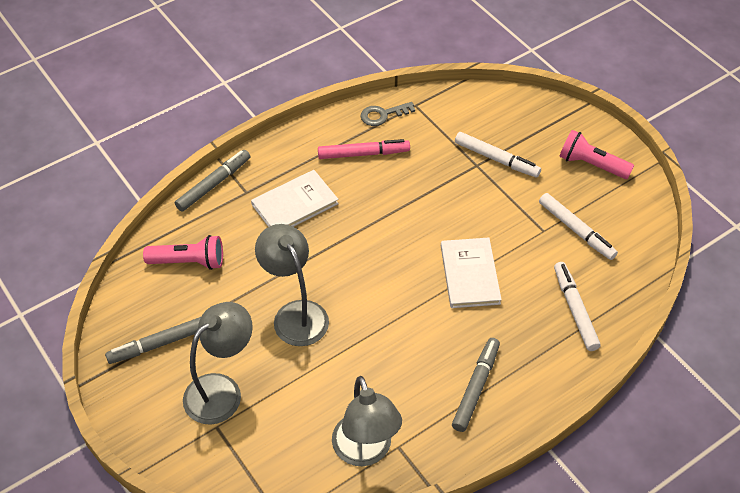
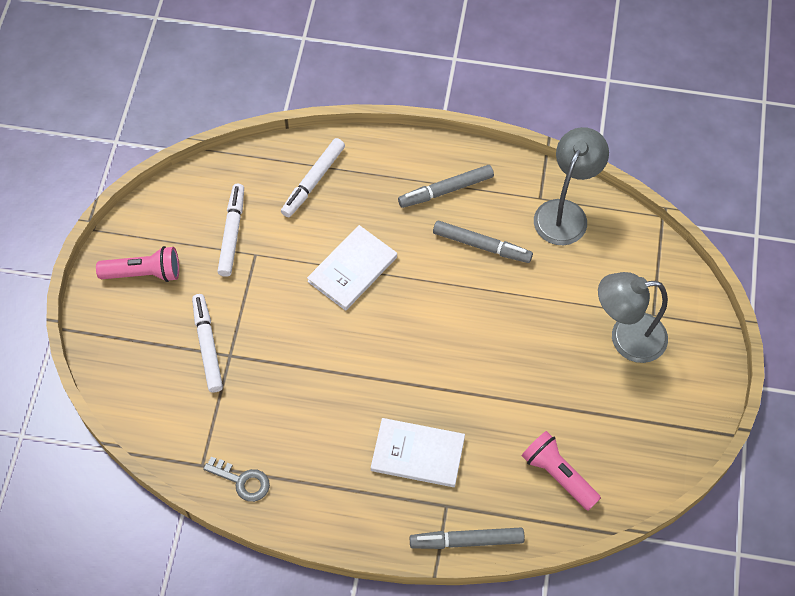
camera: 135 degrees left, 10 degrees up
(159, 344) = (643, 417): grey marker -> grey marker (482, 245)
(295, 314) = (515, 352): grey lamp -> none
(363, 154) = (306, 453): pink marker -> none
(591, 164) = (144, 273): pink flashlight -> pink flashlight turned 75 degrees counterclockwise

